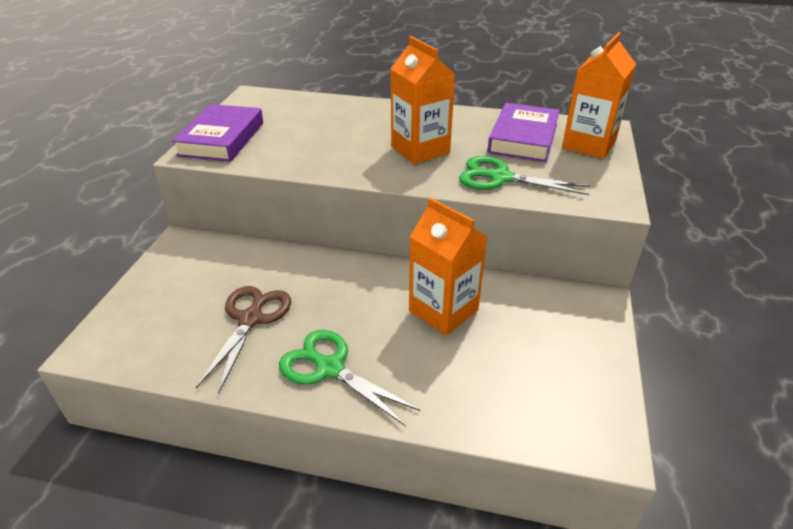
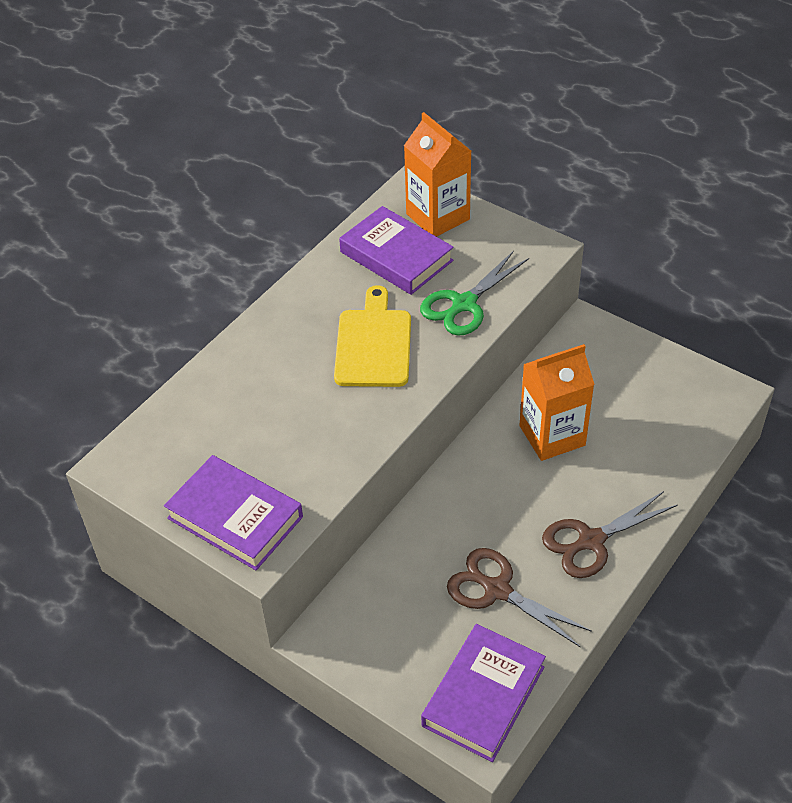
camera: 65 degrees left, 10 degrees up
(136, 338) = (483, 696): none -> purple book
(330, 368) = (591, 541): green scissors -> brown scissors
(420, 150) = (373, 344): orange carton -> yellow cutting board

